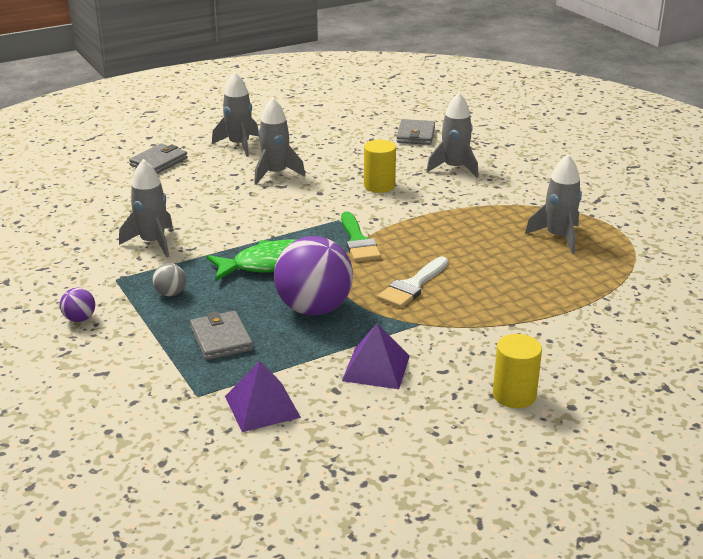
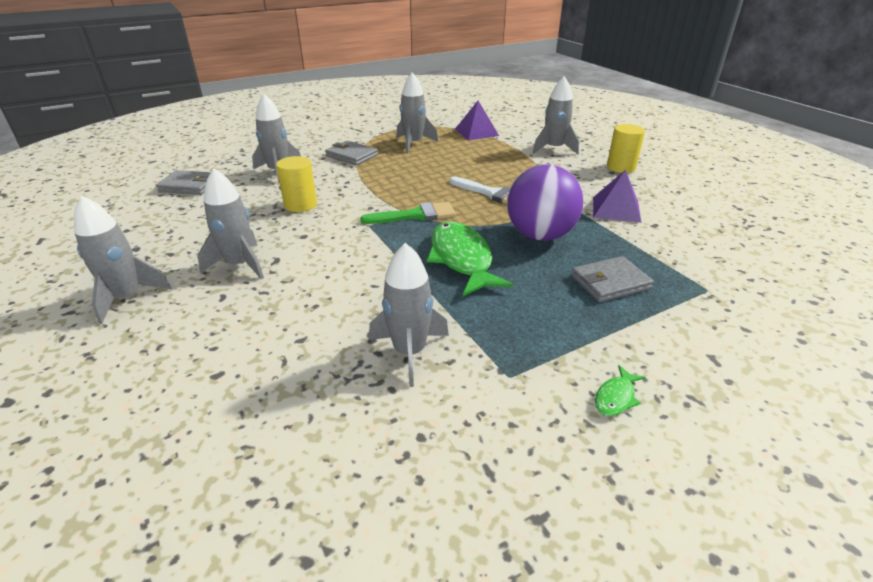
camera: 90 degrees left, 5 degrees up
(79, 319) = (616, 397): purple ball -> green fish
(159, 162) = (133, 376): grey wallet -> grey wallet (351, 156)
(170, 293) = (534, 323): grey ball -> none
(262, 407) = (699, 255): purple pyramid -> purple pyramid (476, 132)
(574, 343) = (554, 149): none -> grey rocket

